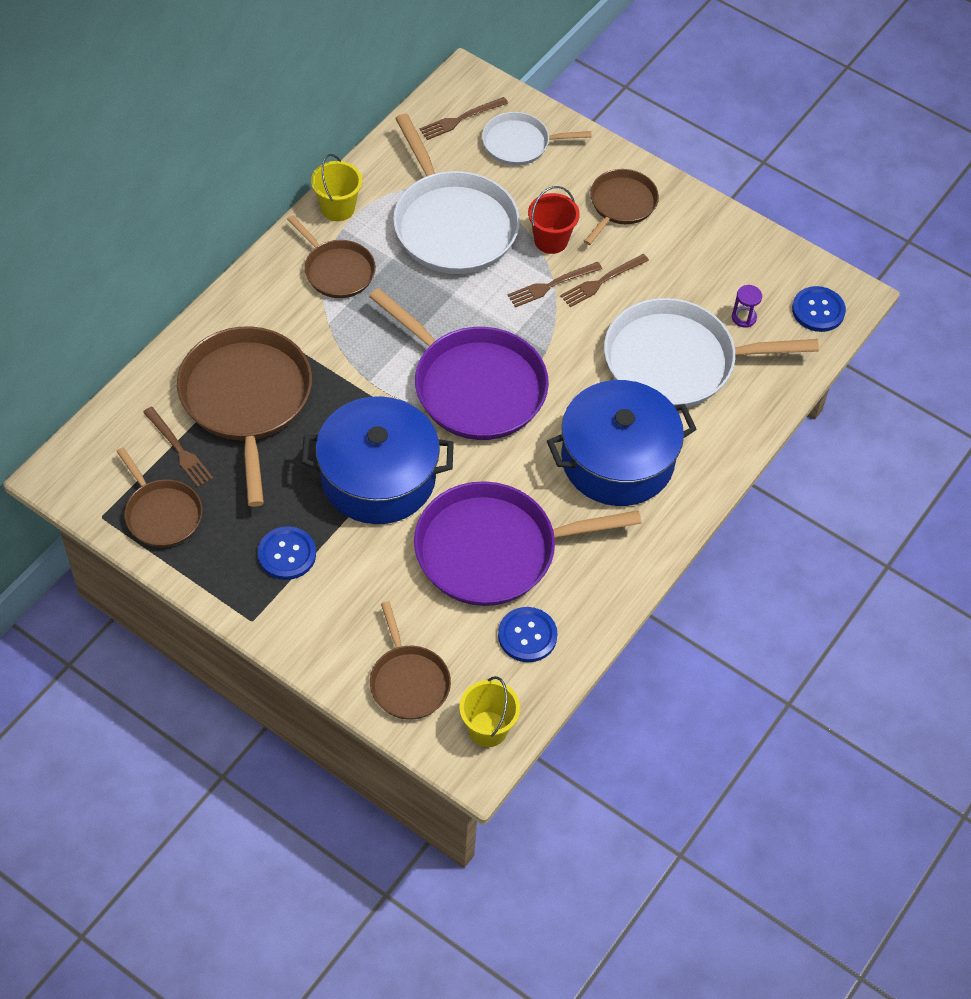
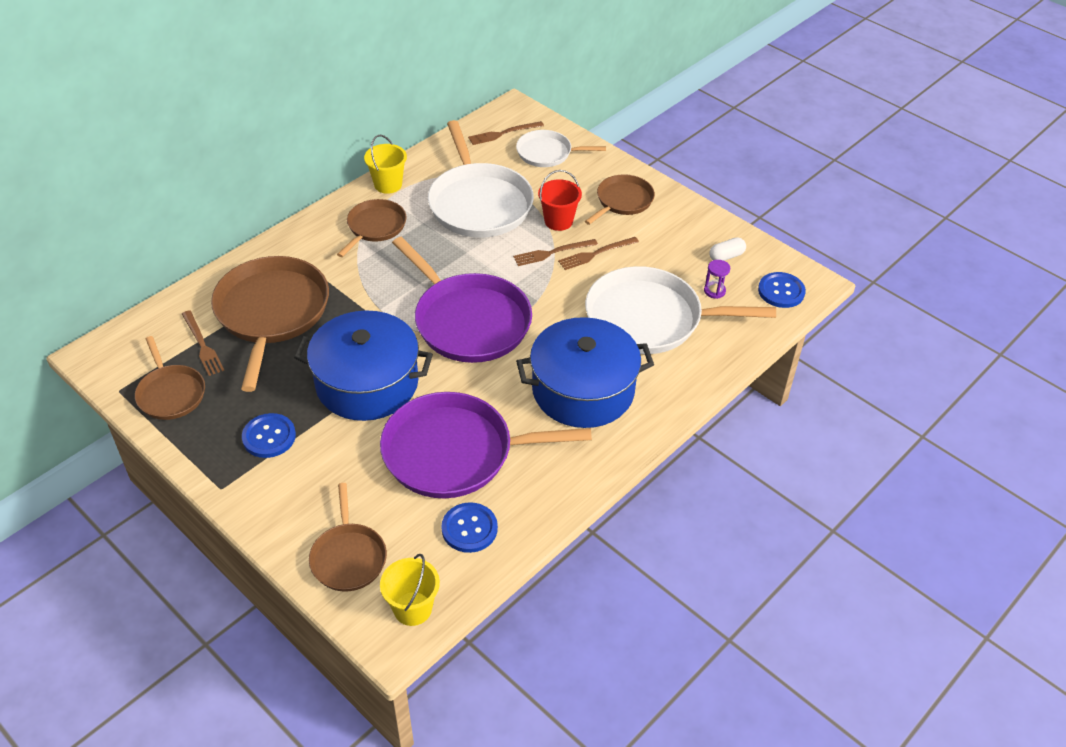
camera: 10 degrees right, 10 degrees down
(337, 270) = (375, 227): brown pan -> brown pan turned 120 degrees counterclockwise
(751, 270) = (726, 256): none -> white capsule

